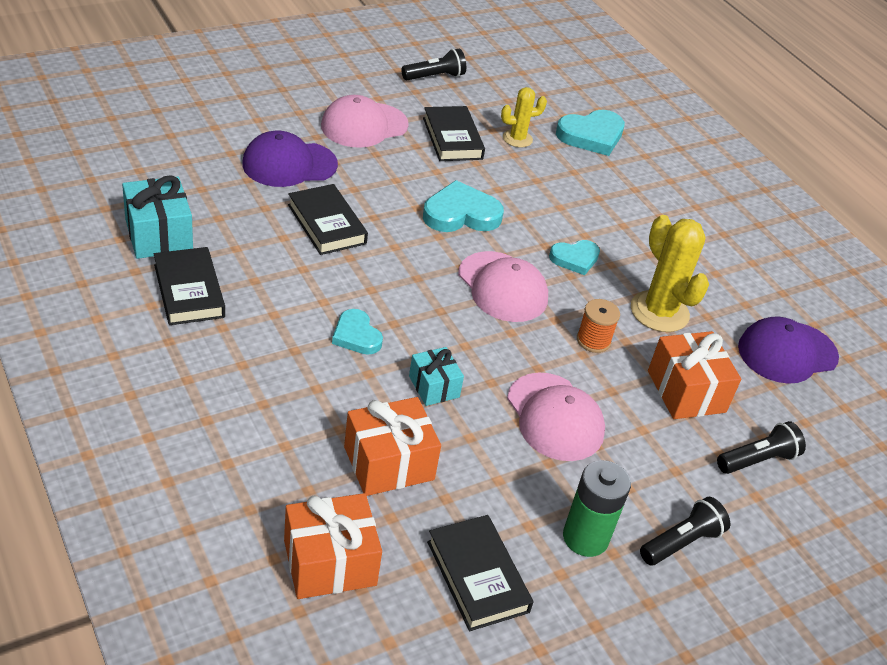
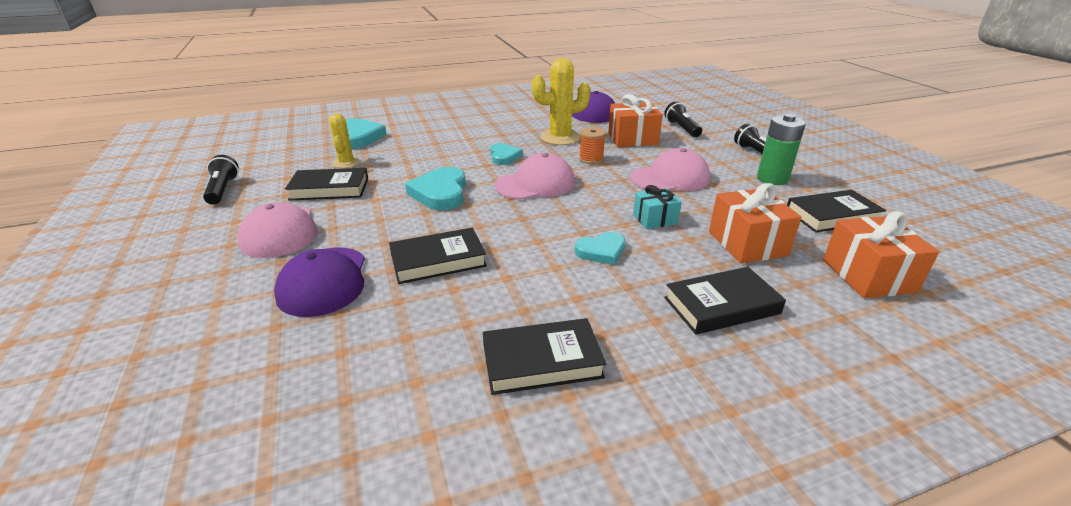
camera: 75 degrees left, 10 degrees down
(159, 235) = (429, 392): turquoise gift -> none
(266, 416) = (721, 305): none -> black book

